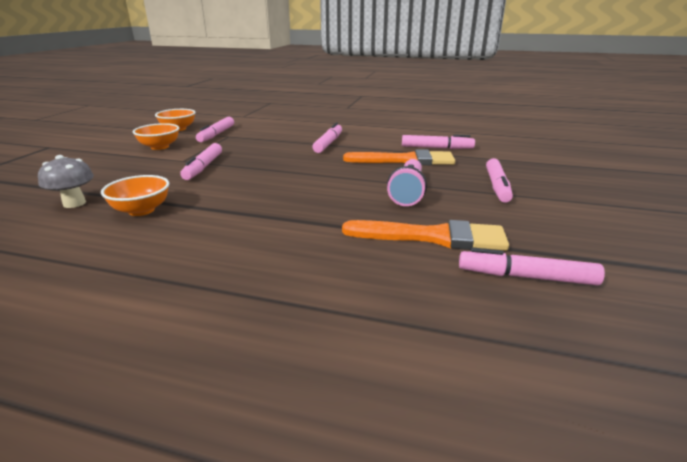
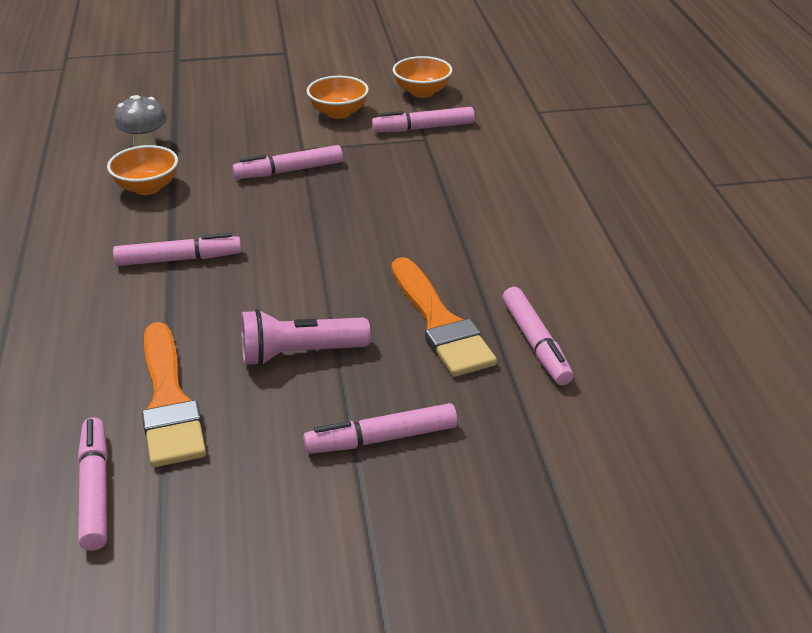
camera: 65 degrees right, 10 degrees up
(328, 143) = (464, 230): pink marker -> pink marker (179, 259)

